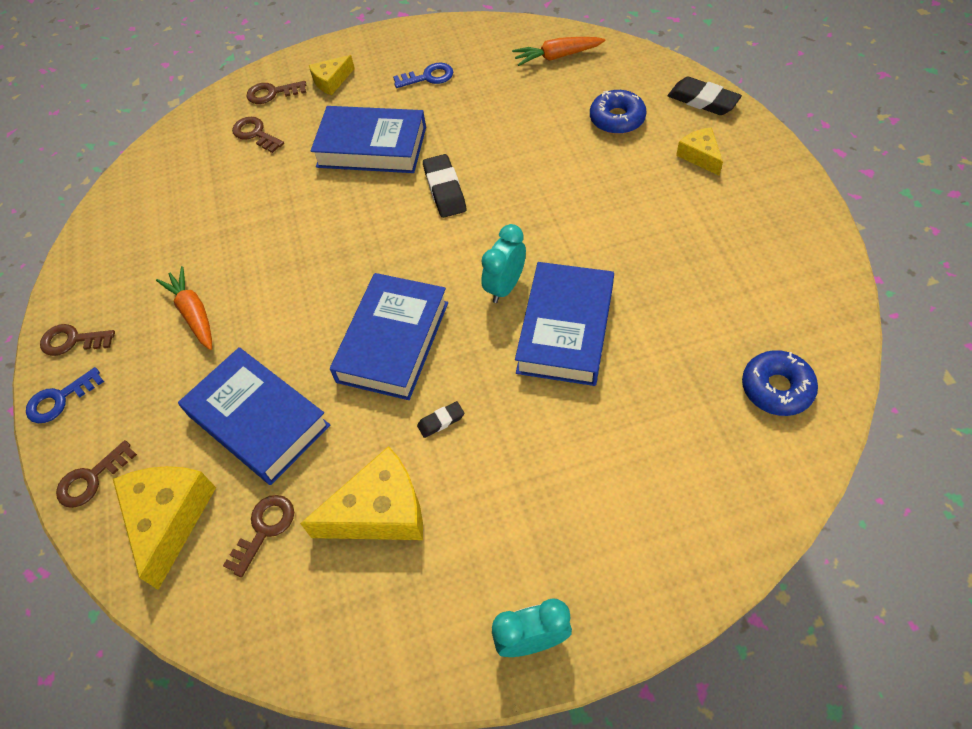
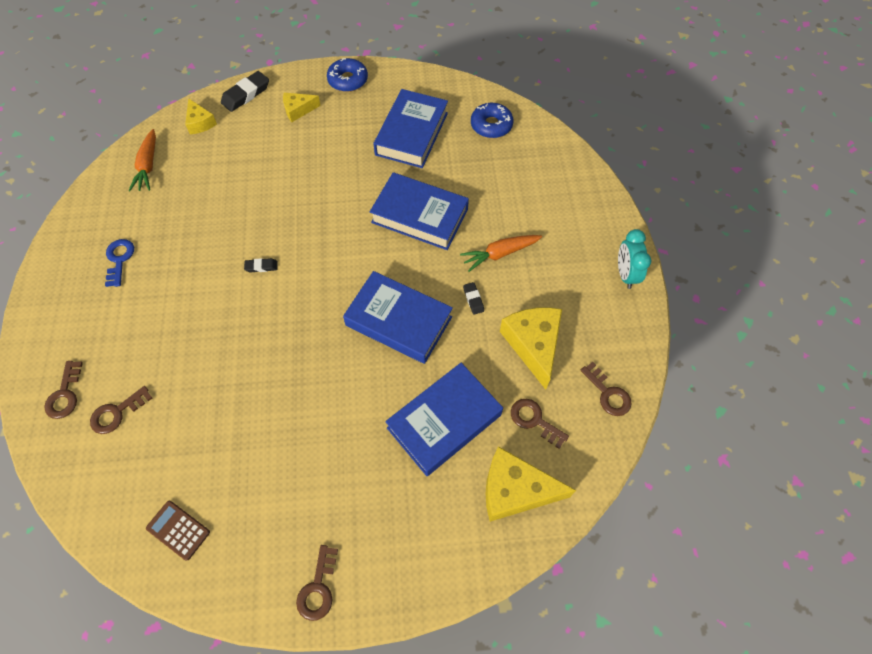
camera: 85 degrees left, 5 degrees up
(60, 399) = (382, 594): blue key -> none
(92, 479) = (469, 556): brown key -> brown key (608, 393)
(138, 215) = (178, 530): none -> brown calculator
(193, 313) = (322, 473): orange carrot -> orange carrot (499, 254)
(331, 81) = (78, 339): yellow cheese -> yellow cheese (200, 122)
(371, 147) = (186, 314): blue book -> blue book (411, 134)
(445, 190) = (261, 266): black eraser -> black eraser, size x0.54
(505, 287) = (372, 243): turquoise clock -> none
(617, 119) = (239, 145): blue donut -> blue donut (348, 80)

